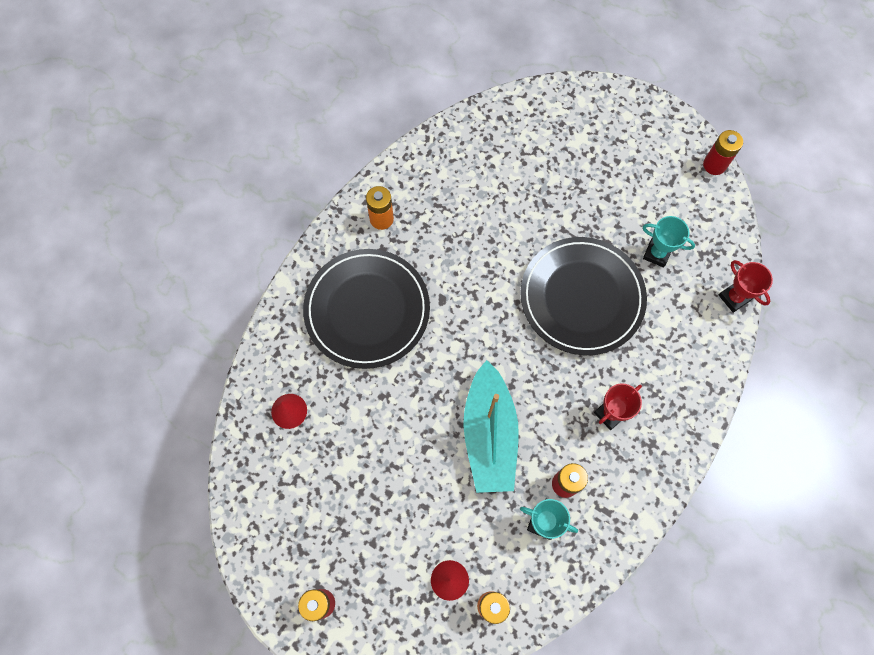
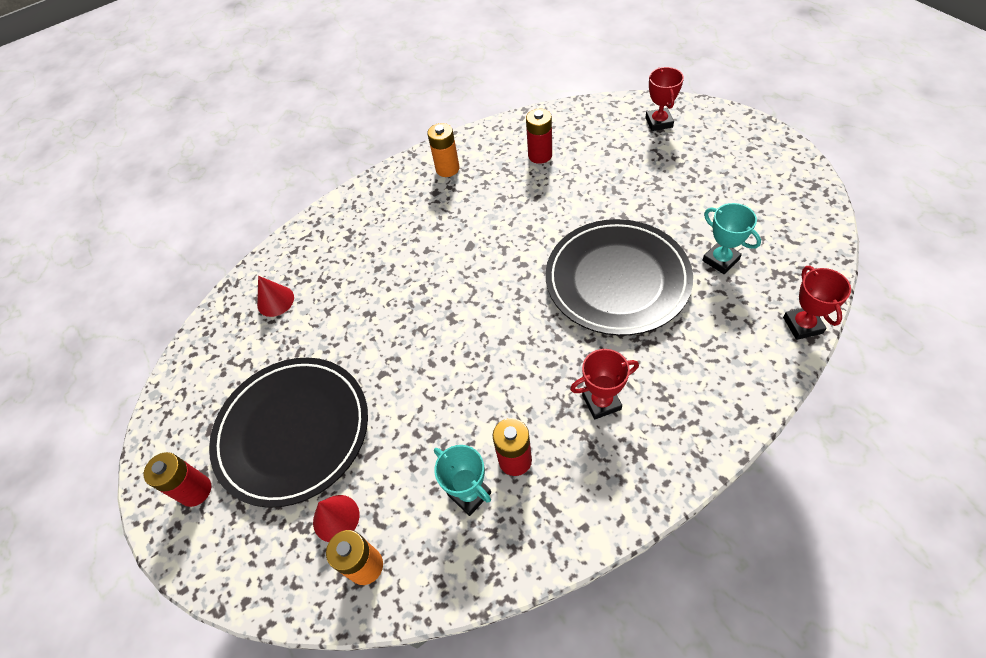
camera: 30 degrees right, 15 degrees down
(367, 310) = (394, 237): black plate -> black plate (293, 431)
(489, 434) = (455, 381): turquoise boat -> none
(557, 115) = (659, 122): none -> red trophy
(714, 165) = (820, 194): red battery -> red battery (540, 155)

